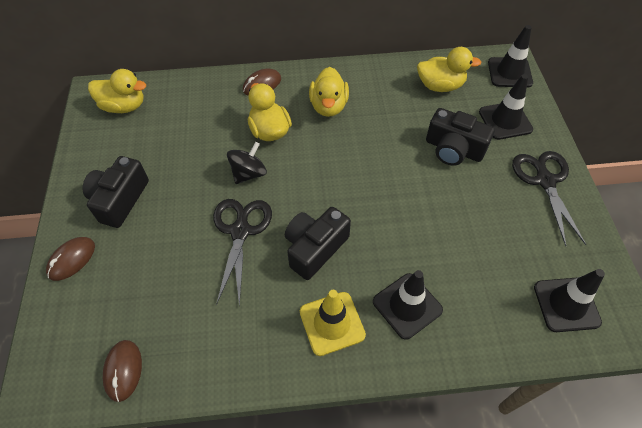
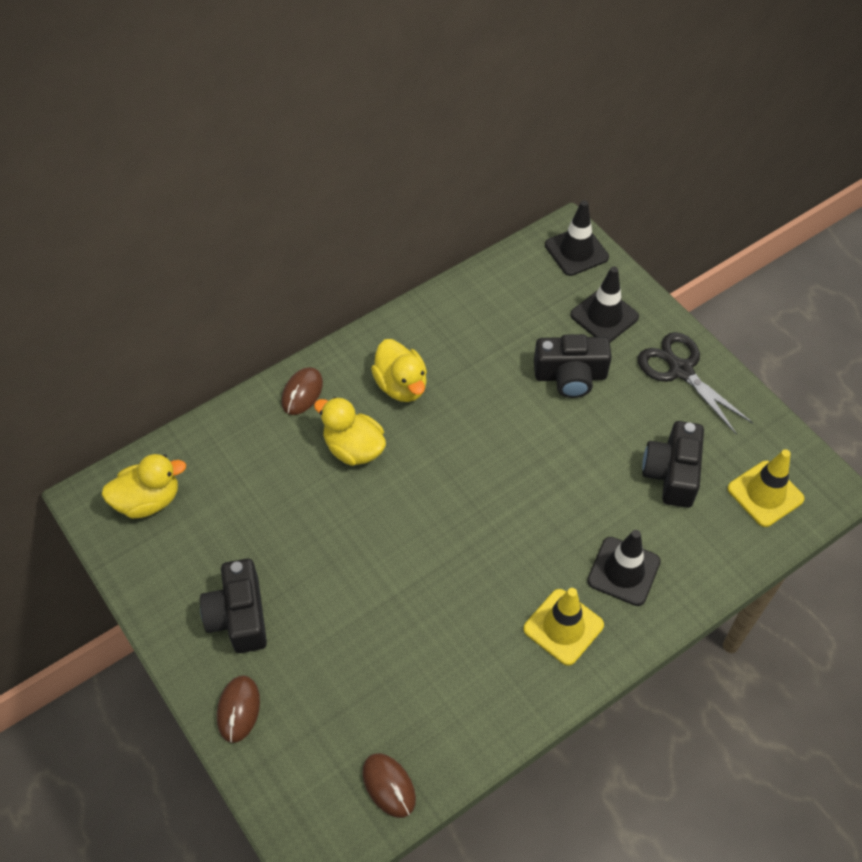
camera: 30 degrees left, 0 degrees up
(240, 231) = (405, 581): black scissors -> none
(249, 173) = (366, 511): black spinning top -> none
(315, 248) = (496, 559): black camera -> black camera (672, 473)
(440, 86) = (510, 302): yellow duck -> none
(566, 304) = (765, 494): black traffic cone -> yellow traffic cone

